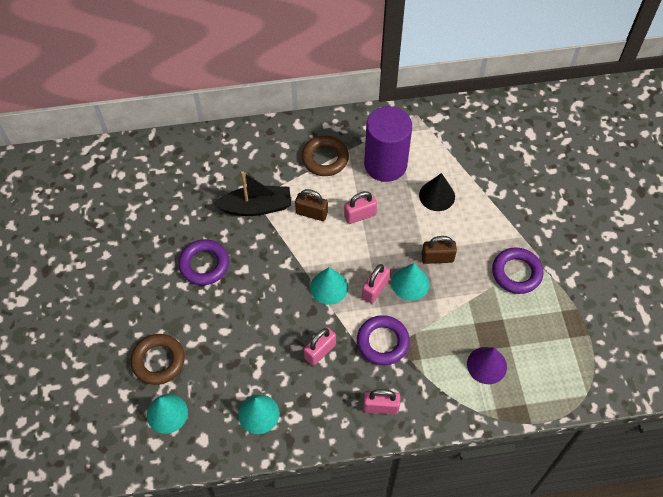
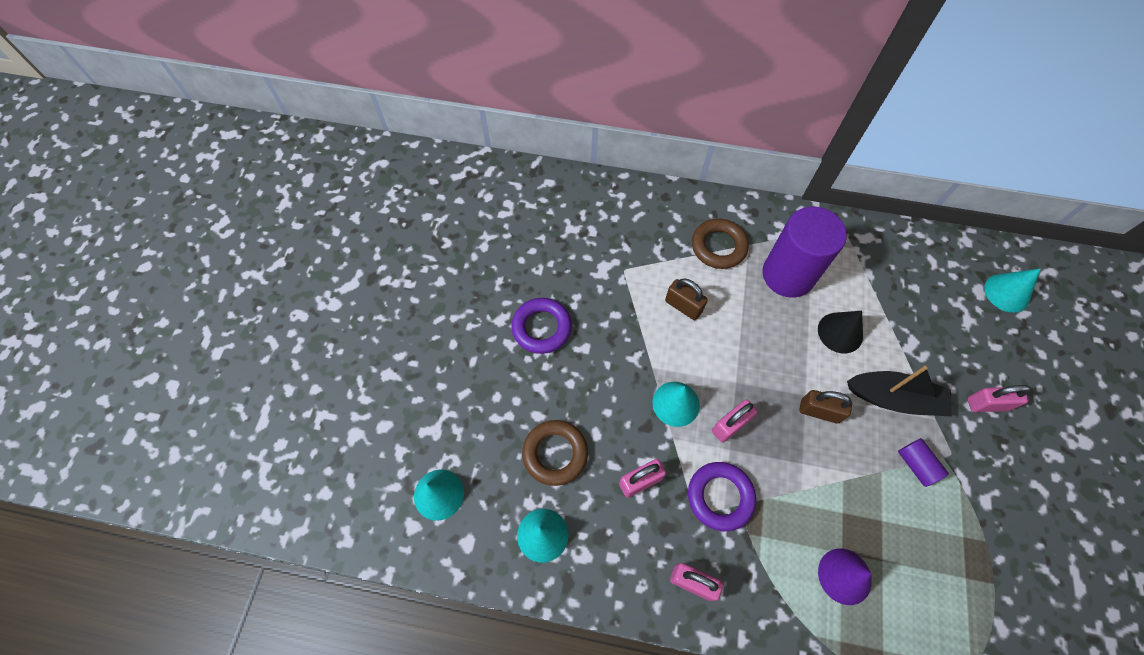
camera: 20 degrees right, 5 degrees up
(158, 361) = (452, 426): brown ring -> brown ring (555, 453)
(256, 207) = (622, 279): black boat -> black boat (894, 398)
(360, 215) = (739, 327): pink padlock -> pink padlock (987, 404)
(410, 283) = (776, 432): turquoise cone -> turquoise cone (1007, 293)
(516, 273) = (916, 465): purple ring -> purple cylinder

